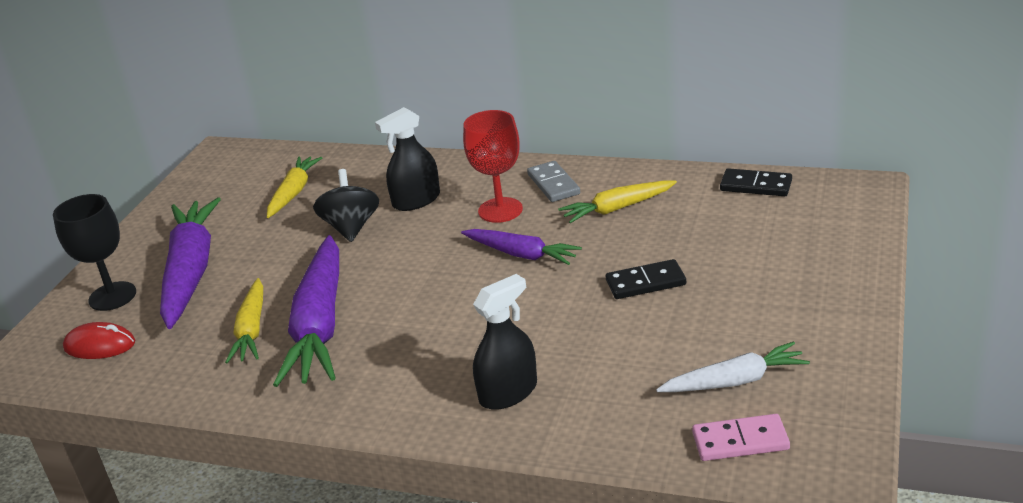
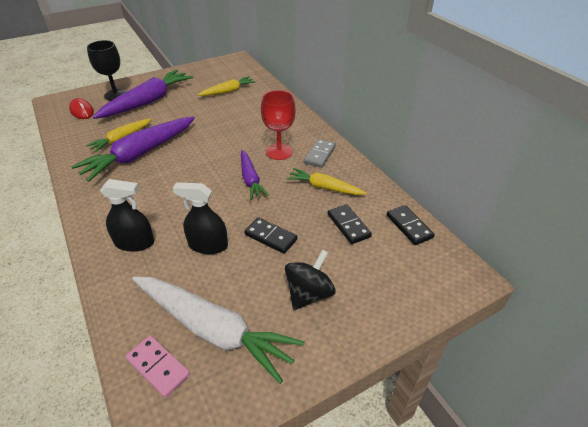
camera: 40 degrees right, 10 degrees up
(351, 227) = (219, 120): black spinning top -> black spinning top (309, 293)
(416, 200) = (259, 124): black spray bottle -> black spray bottle (208, 245)
(701, 222) = (348, 225): none -> black domino
(734, 381) = (213, 329): white carrot -> white carrot, size x1.78

